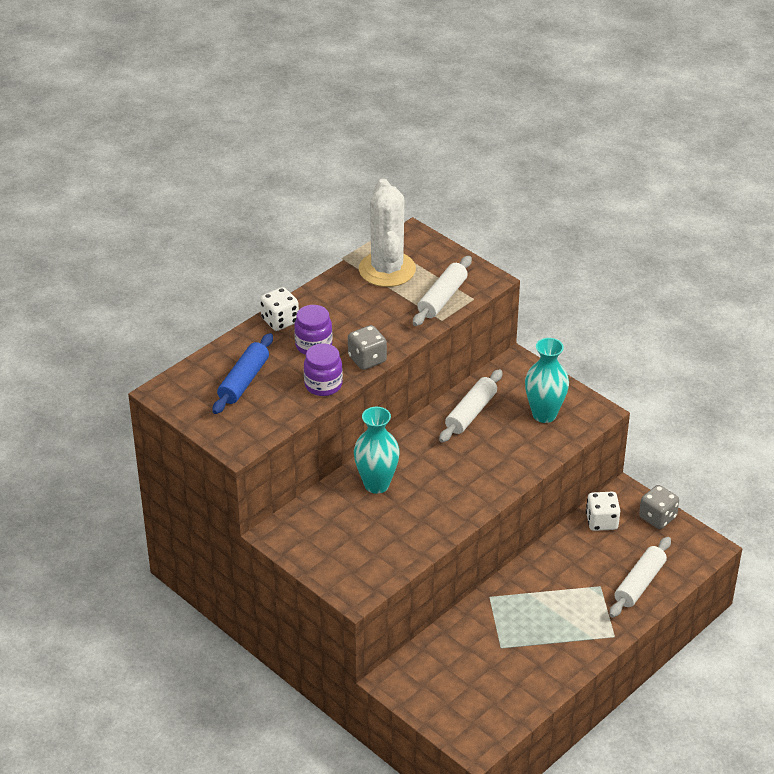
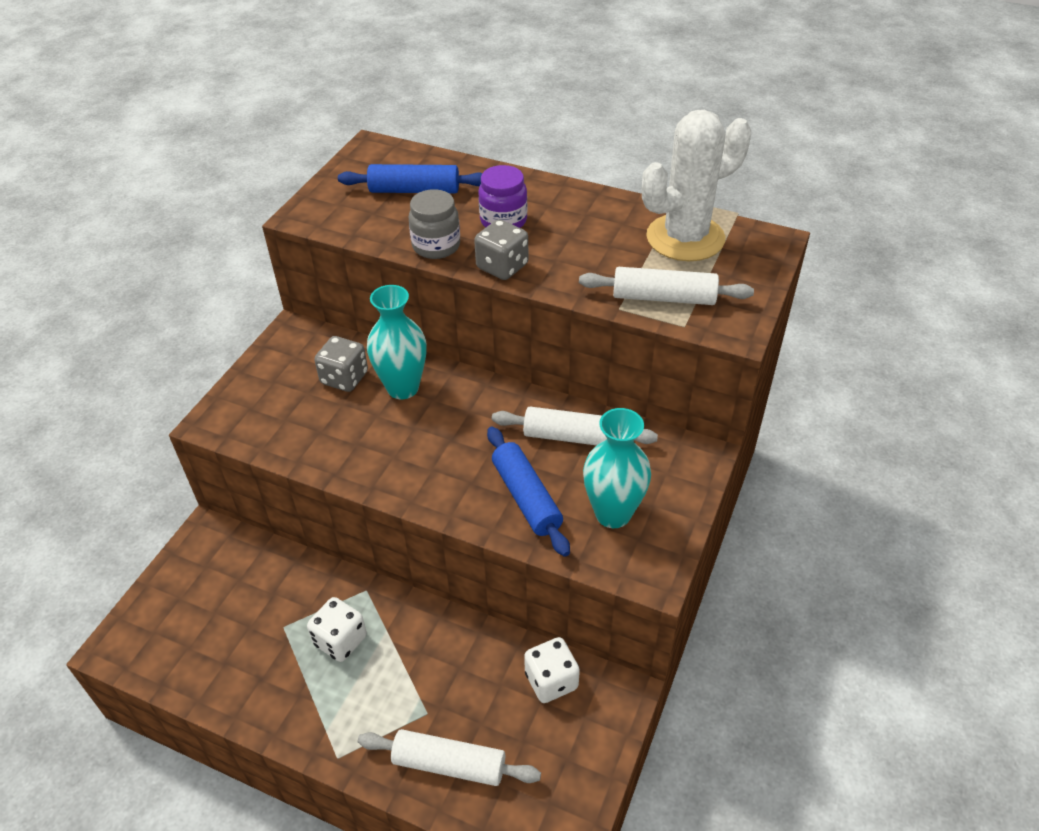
camera: 70 degrees right, 5 degrees up
(280, 321) = (532, 187): white dice -> white dice (340, 640)
(323, 385) = (436, 246): purple jar -> grey jar
(512, 449) = (526, 497): none -> blue rolling pin
(657, 517) = (592, 753): grey dice -> grey dice (344, 378)

